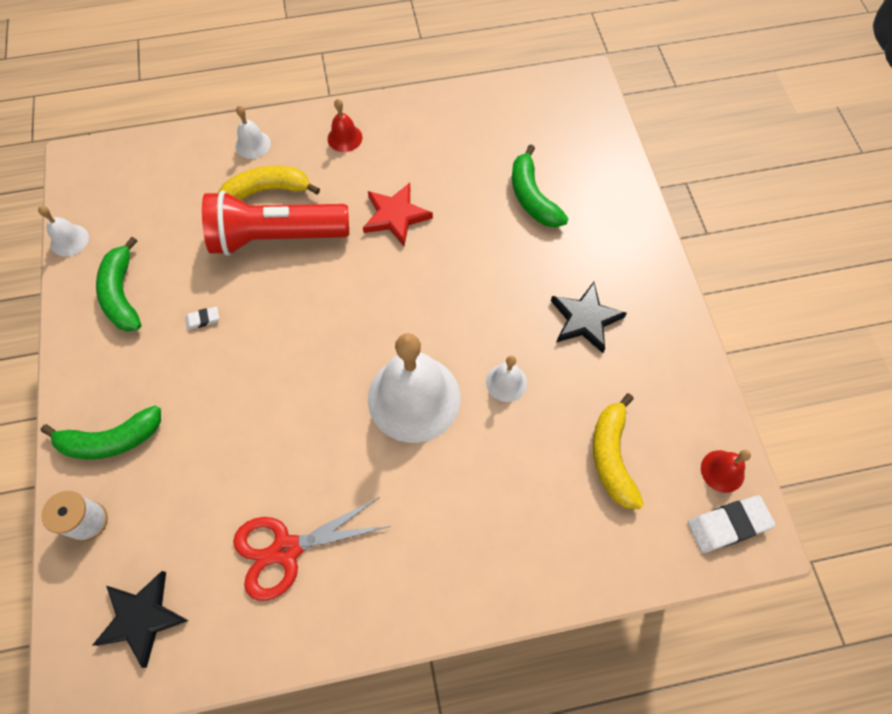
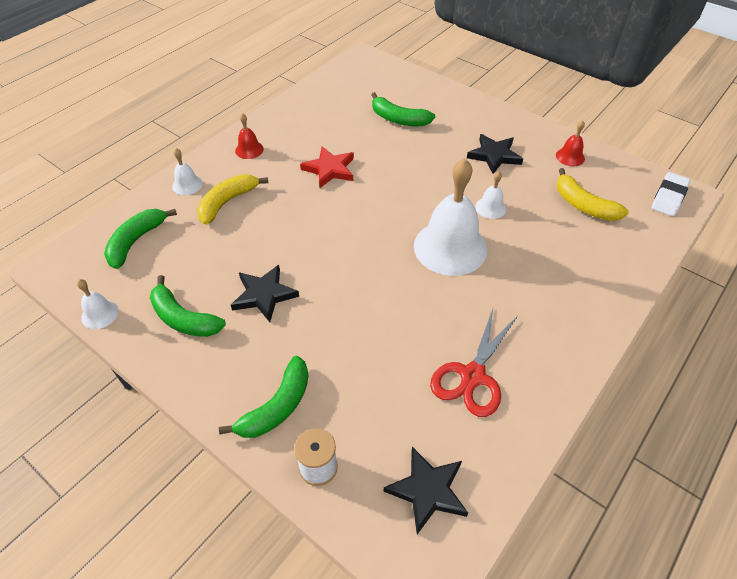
camera: 40 degrees left, 15 degrees down
(157, 182) = (136, 241): none -> green banana
(203, 319) = (264, 295): white eraser -> black star
(276, 237) = (263, 222): red flashlight -> none
(722, 471) = (637, 177): red bell -> red bell (570, 157)

